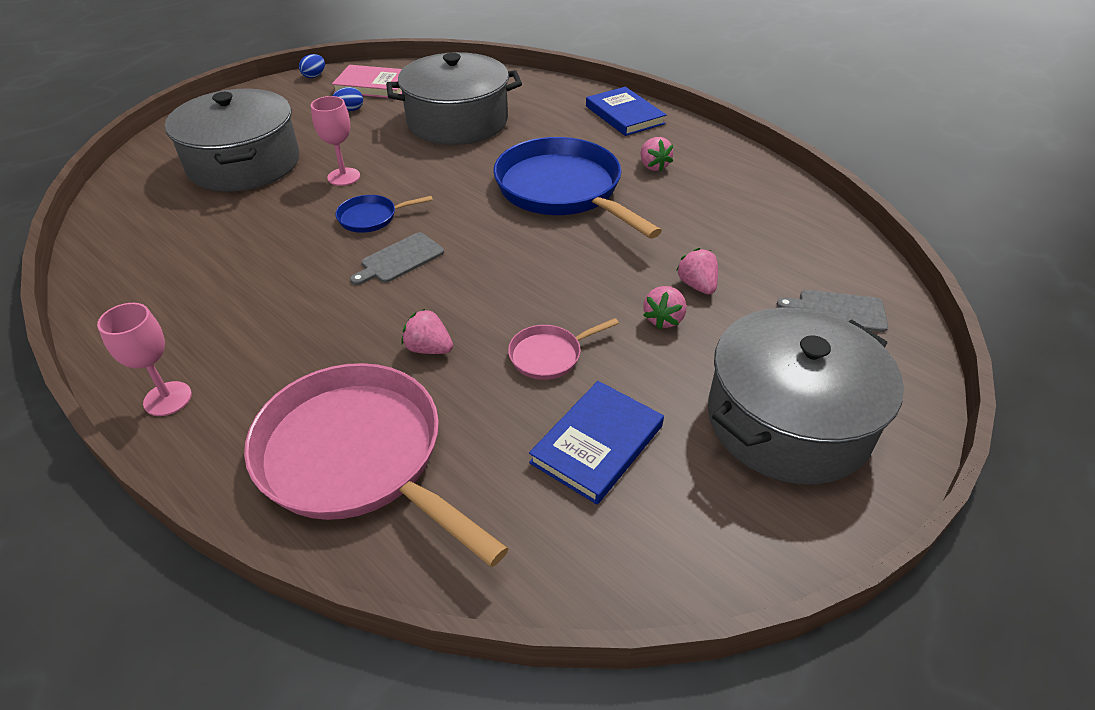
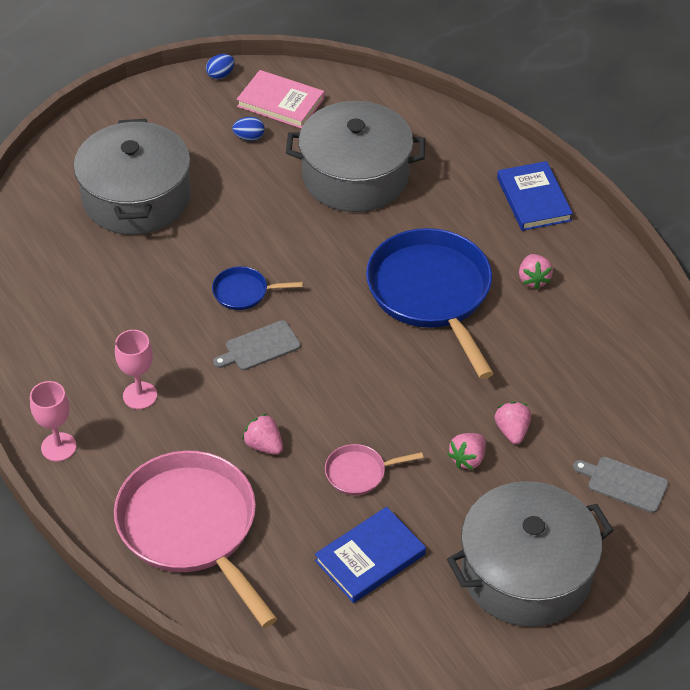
camera: 15 degrees right, 5 degrees up
(344, 177) = (227, 234): pink goblet -> pink goblet (140, 395)

